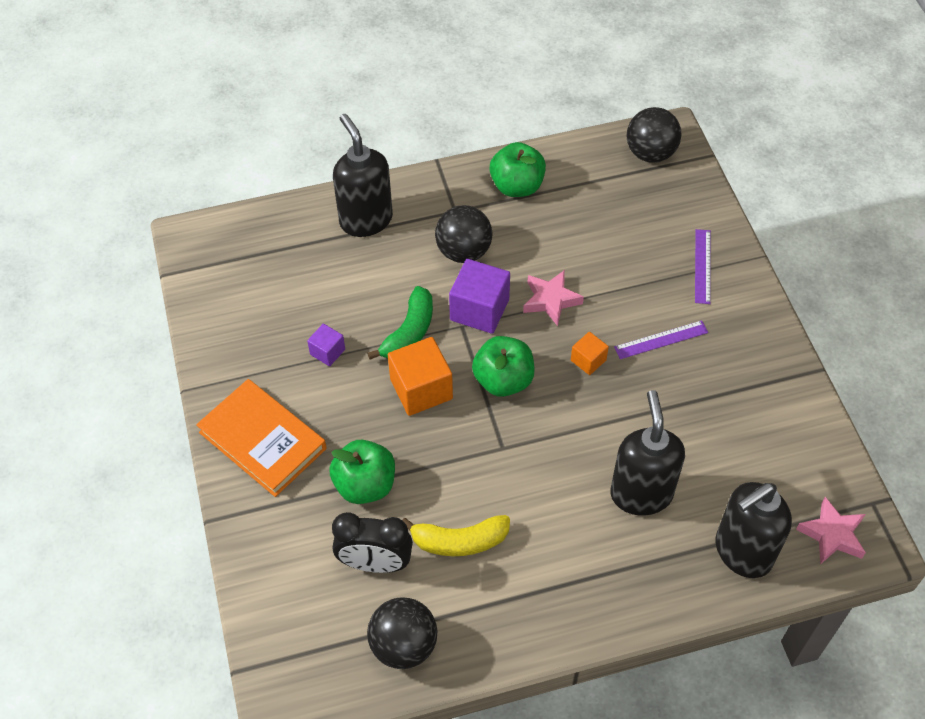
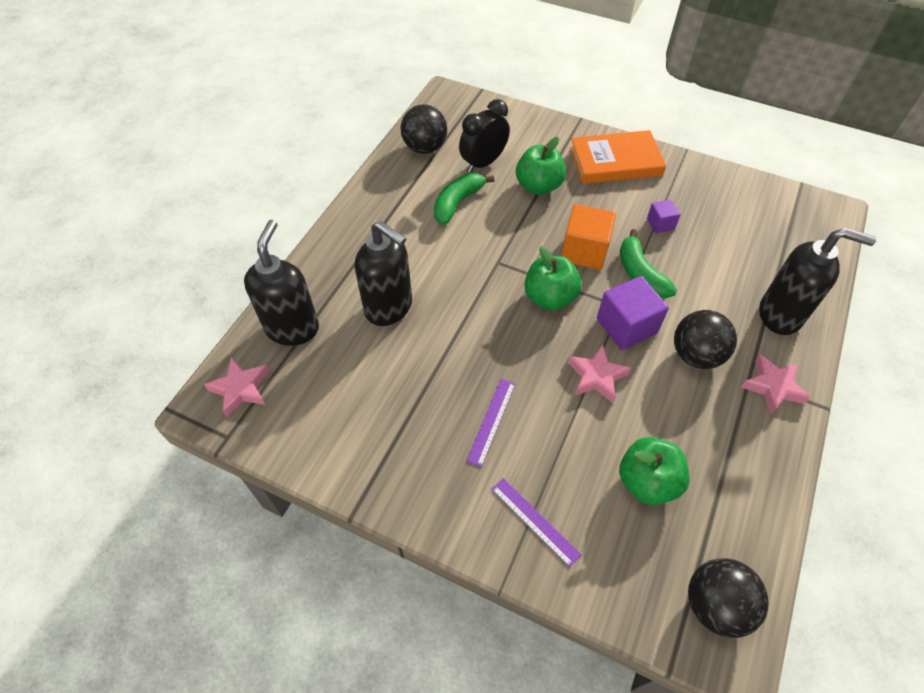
camera: 130 degrees right, 0 degrees up
(448, 195) = (772, 386): none -> pink star
(459, 541) = (457, 203): yellow banana -> green banana
(517, 186) = (748, 446): green apple -> green apple (647, 481)
(588, 360) = (519, 358): orange cube -> none

